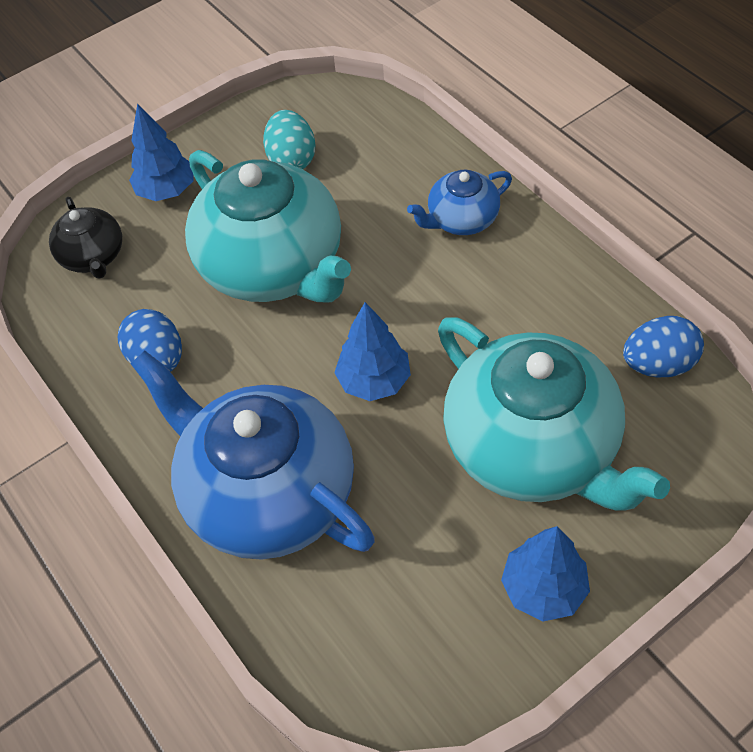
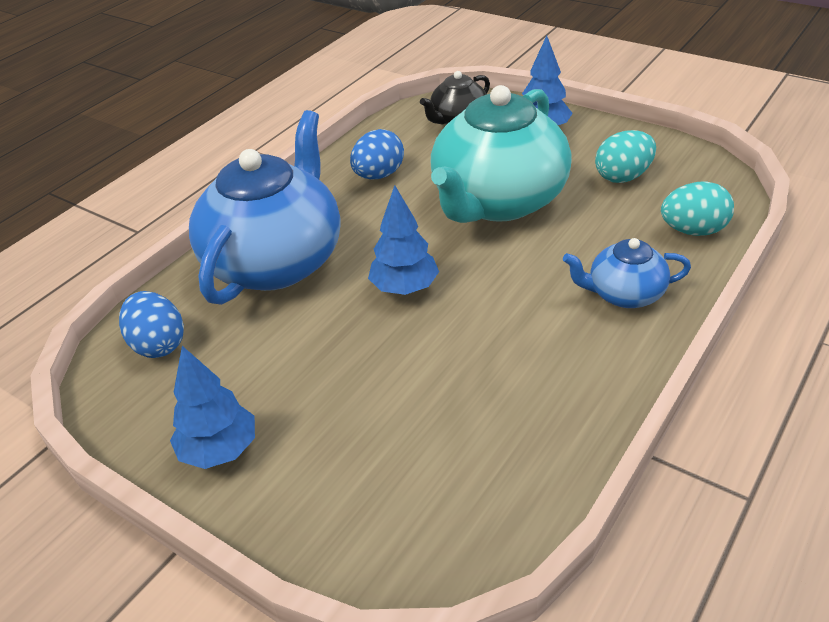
camera: 70 degrees right, 15 degrees down
(400, 143) = (693, 231): none -> turquoise egg
(461, 219) = (624, 294): blue teapot -> blue teapot turned 45 degrees counterclockwise
(533, 447) = (371, 409): turquoise teapot -> none
(658, 364) = (517, 491): blue egg -> blue egg (158, 344)

